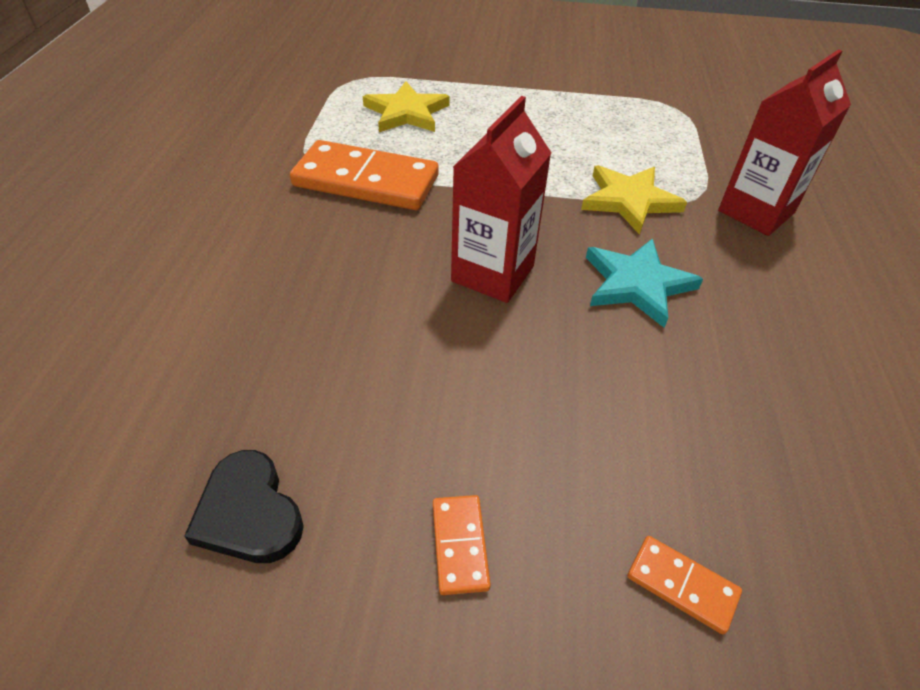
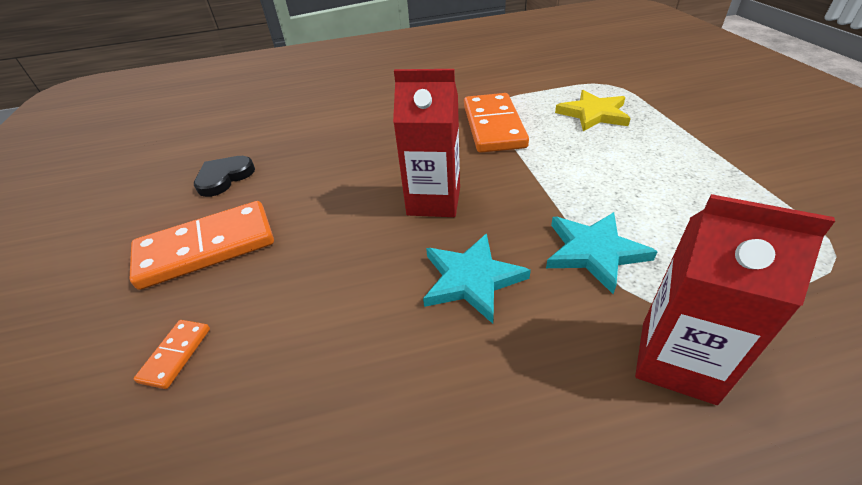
camera: 75 degrees right, 5 degrees down
(459, 545) = (206, 247): orange domino -> orange domino, size x2.27
(629, 201) = (594, 252): yellow star -> turquoise star

